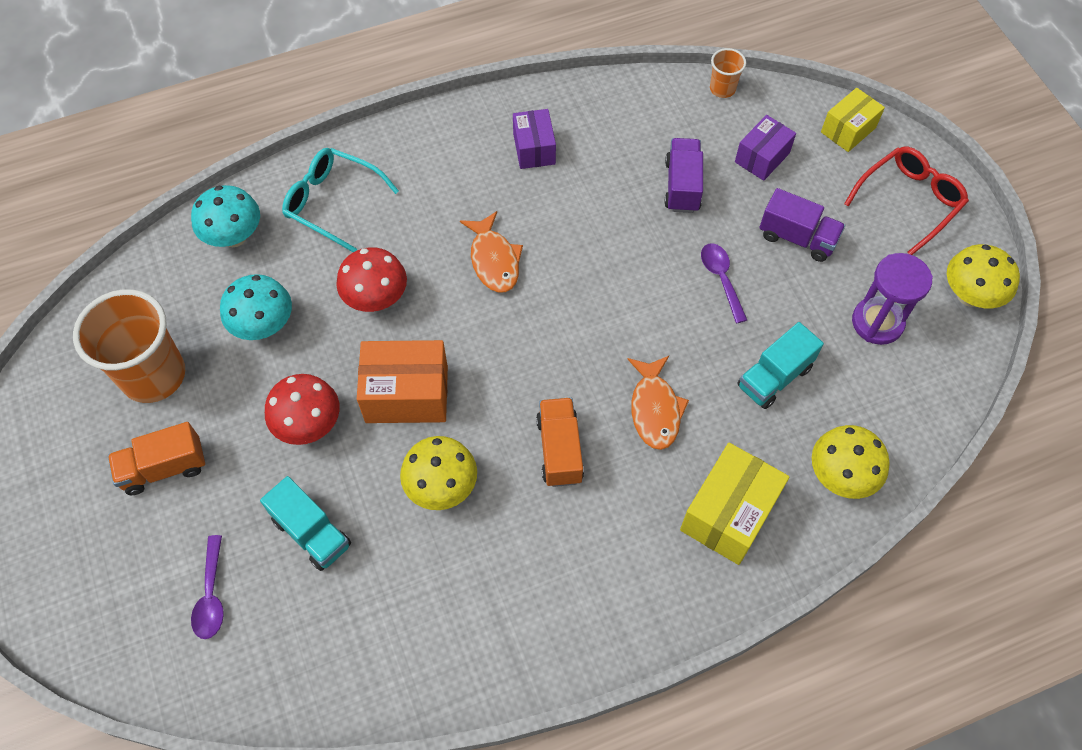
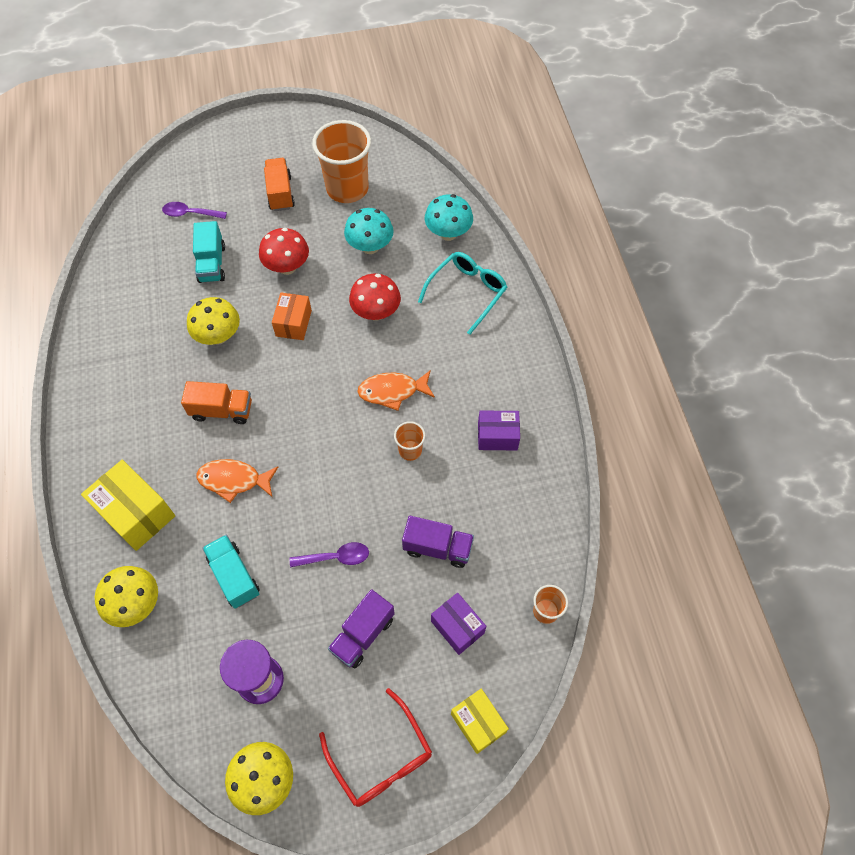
camera: 100 degrees right, 0 degrees up
(311, 532) = (212, 263): turquoise truck -> turquoise truck turned 60 degrees counterclockwise
(407, 394) = (293, 323): orange box -> orange box, size x0.64
(571, 229) = (410, 450): none -> orange cup

